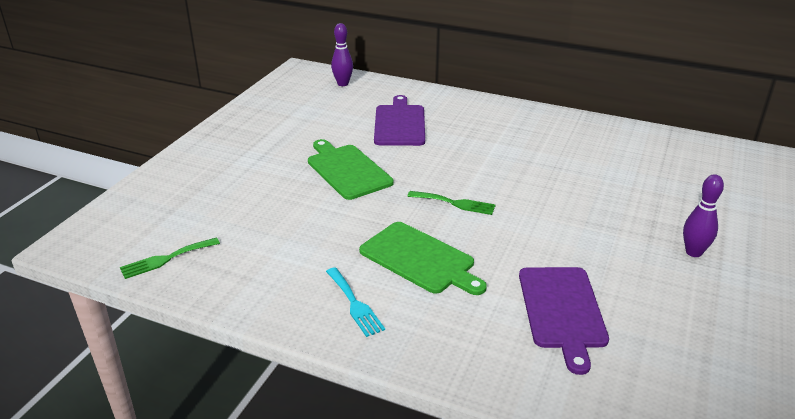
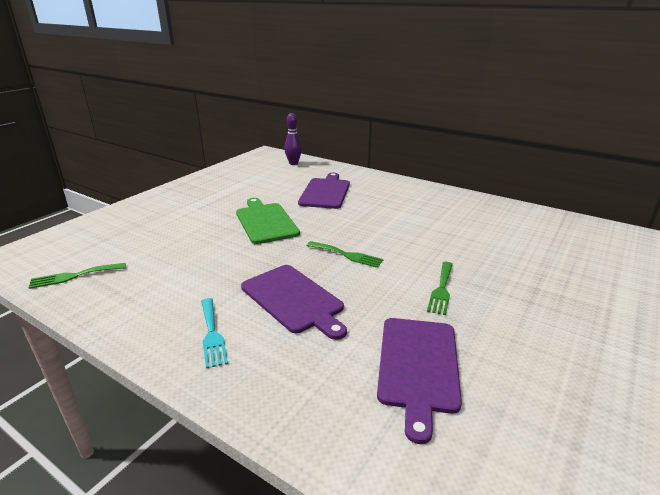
camera: 10 degrees right, 5 degrees down
(420, 259) = (294, 299): green cutting board -> purple cutting board
(563, 232) = (441, 289): none -> green fork
(693, 252) = (575, 322): purple bowling pin -> none

